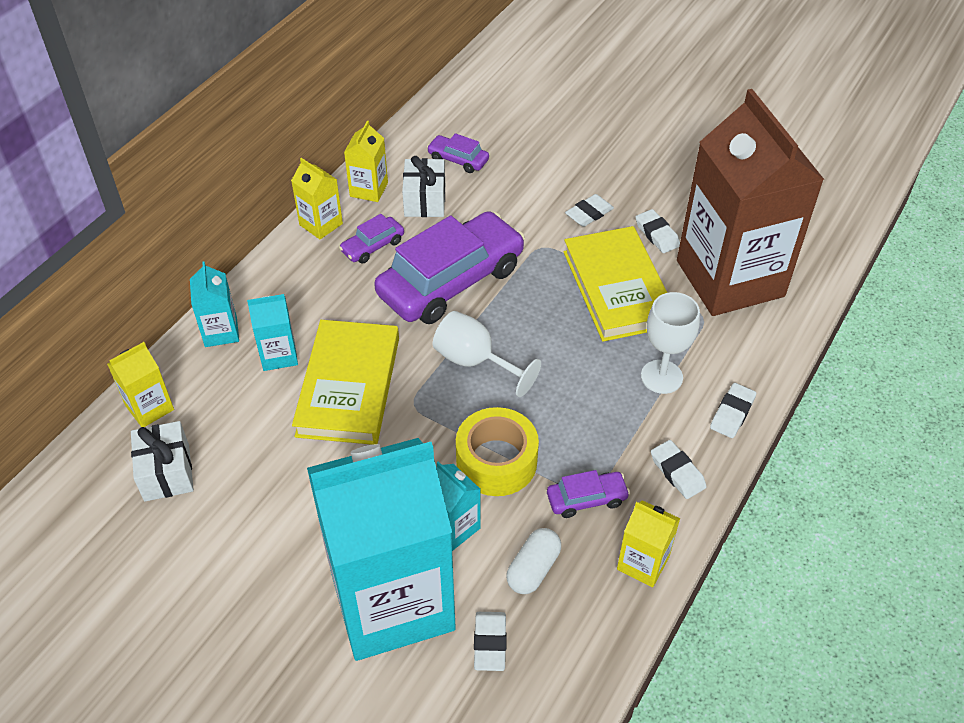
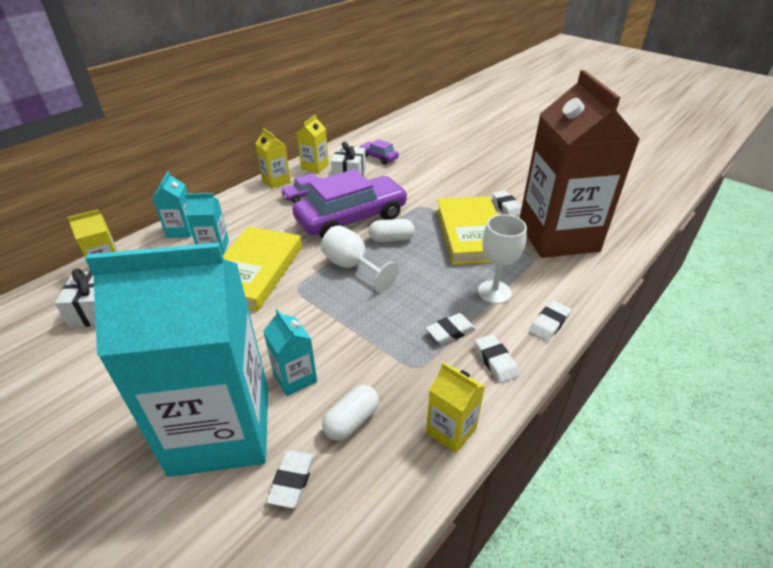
camera: 10 degrees right, 10 degrees down
(496, 461) = (347, 334): yellow tape -> none
(514, 310) = (391, 239): none -> white capsule
(586, 499) = (413, 371): purple car -> none
(589, 214) = (460, 191): white eraser -> white eraser (450, 331)

